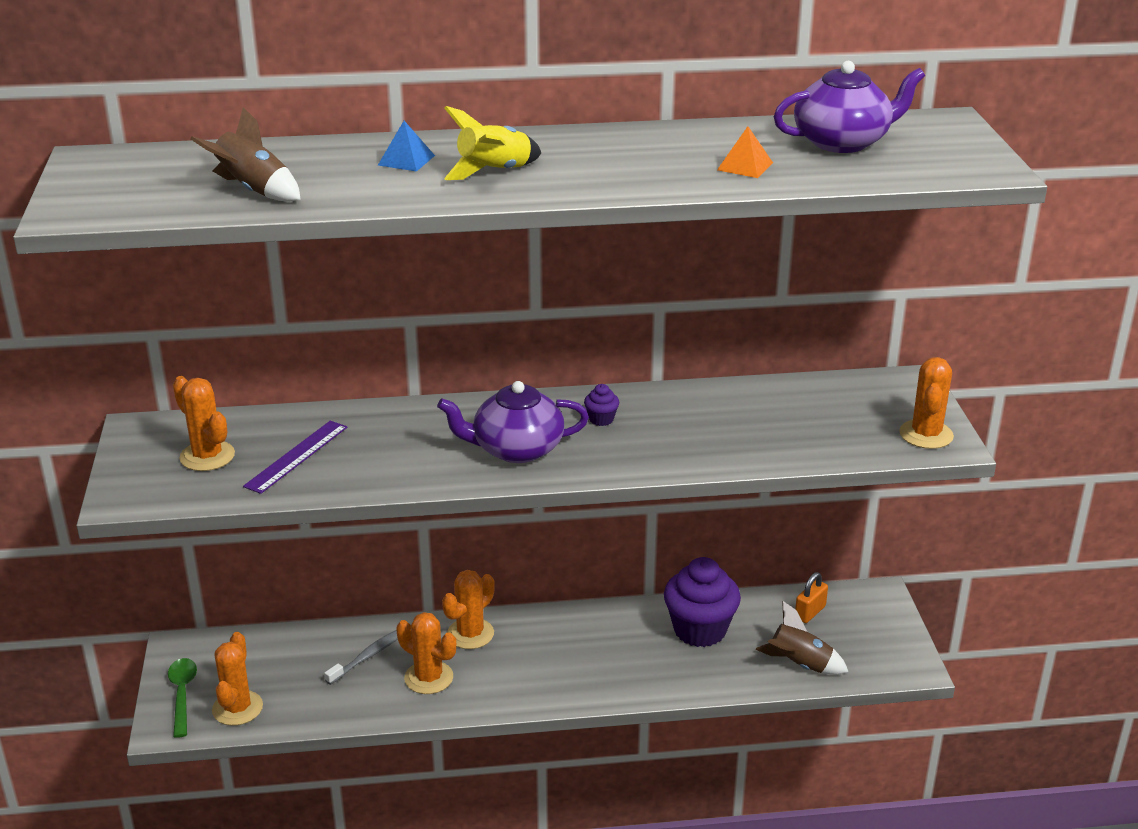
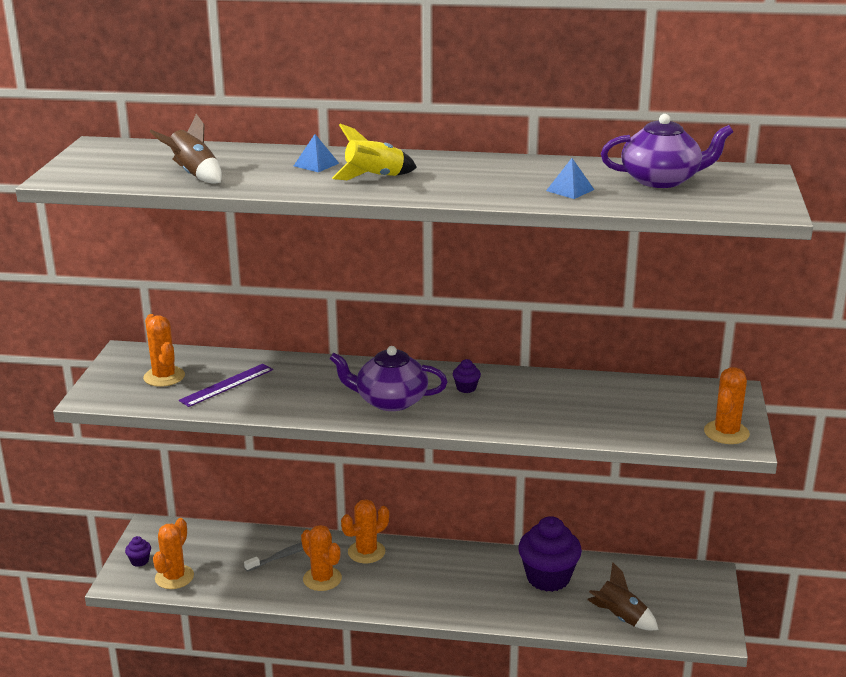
camera: 15 degrees right, 5 degrees down
(182, 694) = (139, 561): green spoon -> purple cupcake
(745, 166) = (570, 190): orange pyramid -> blue pyramid
(810, 612) = (645, 579): orange padlock -> none

